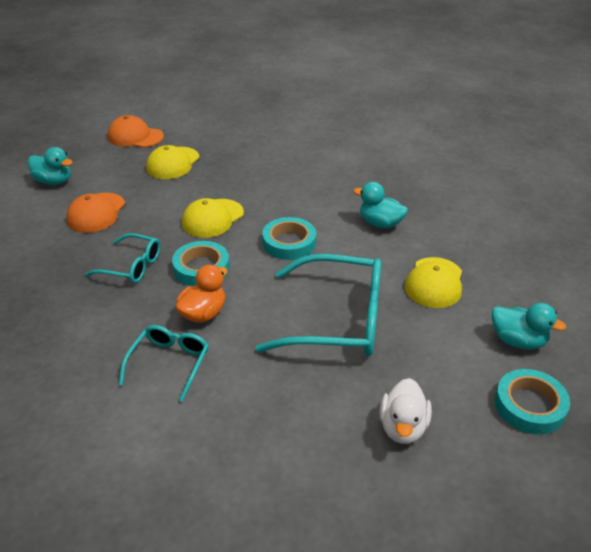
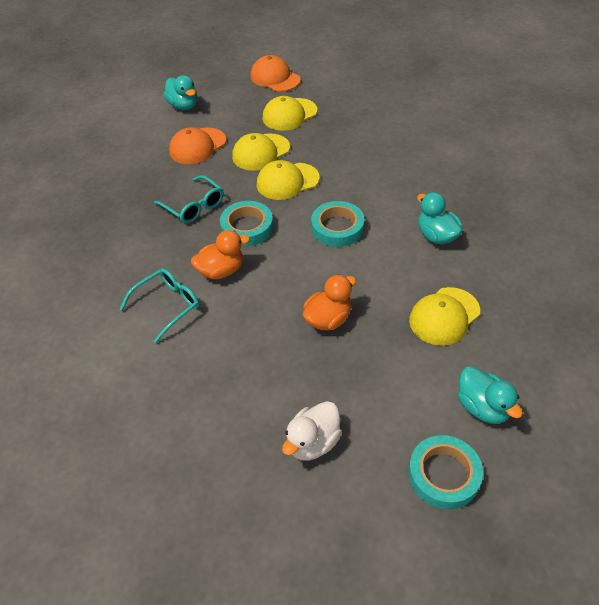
camera: 30 degrees right, 10 degrees up
(167, 201) = (261, 152): none -> yellow cap
(338, 319) = (328, 319): turquoise glasses -> orange duck

